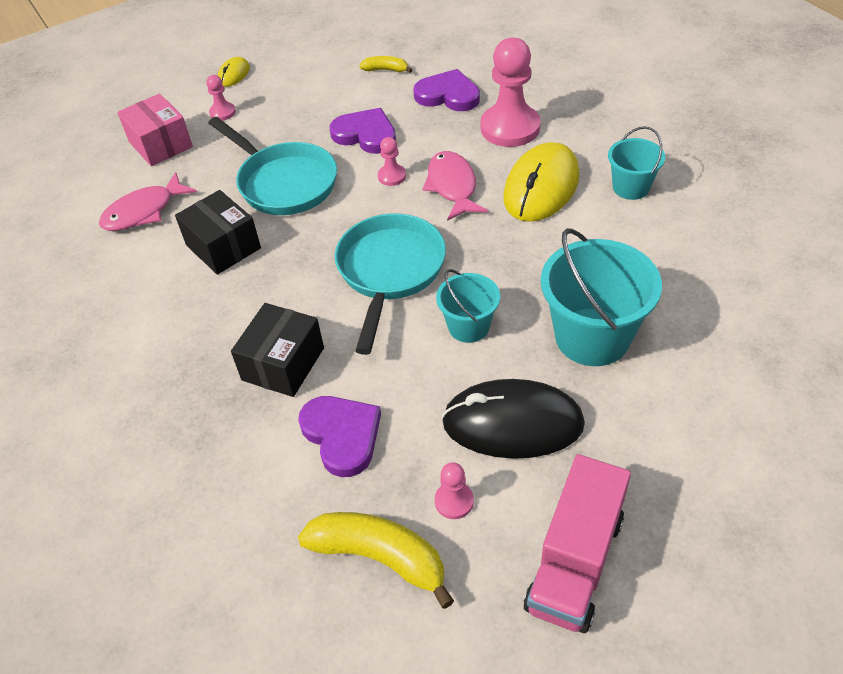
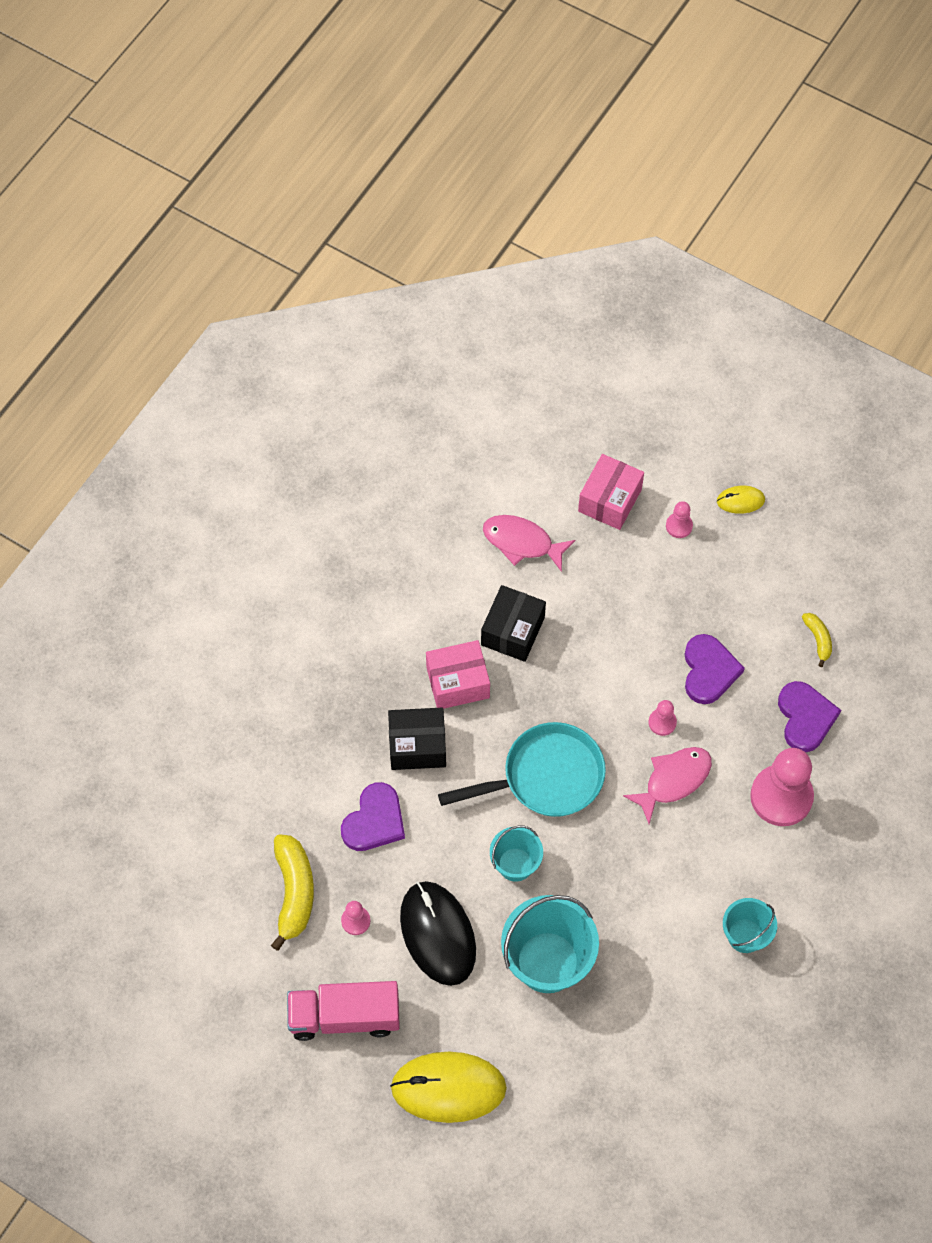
camera: 60 degrees right, 15 degrees up
(241, 306) = (458, 682): none -> pink box
(284, 183) = (610, 635): turquoise pan -> none
(541, 187) = (709, 857): yellow mouse -> yellow mouse (448, 1088)

